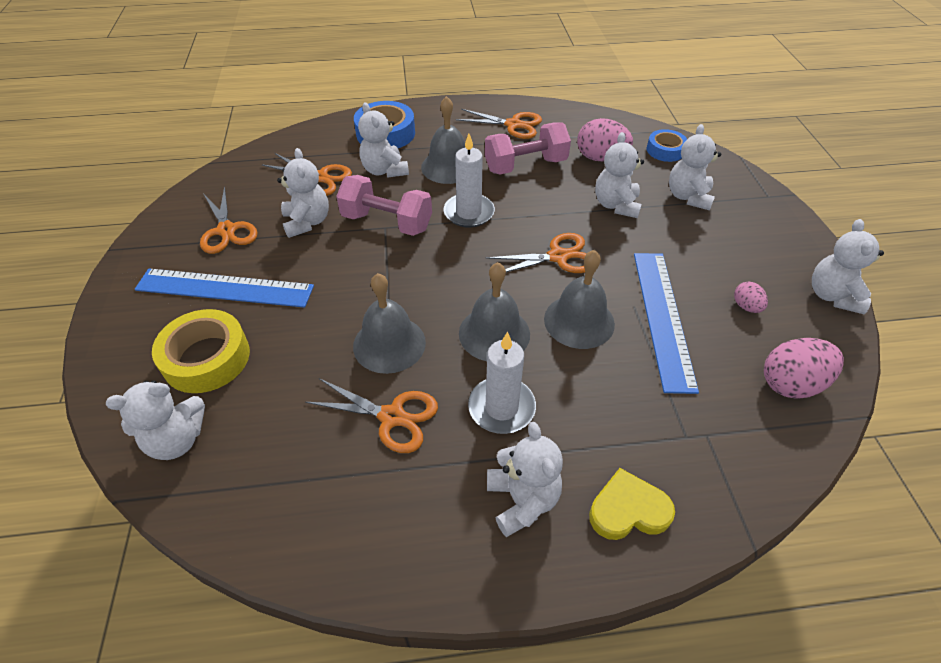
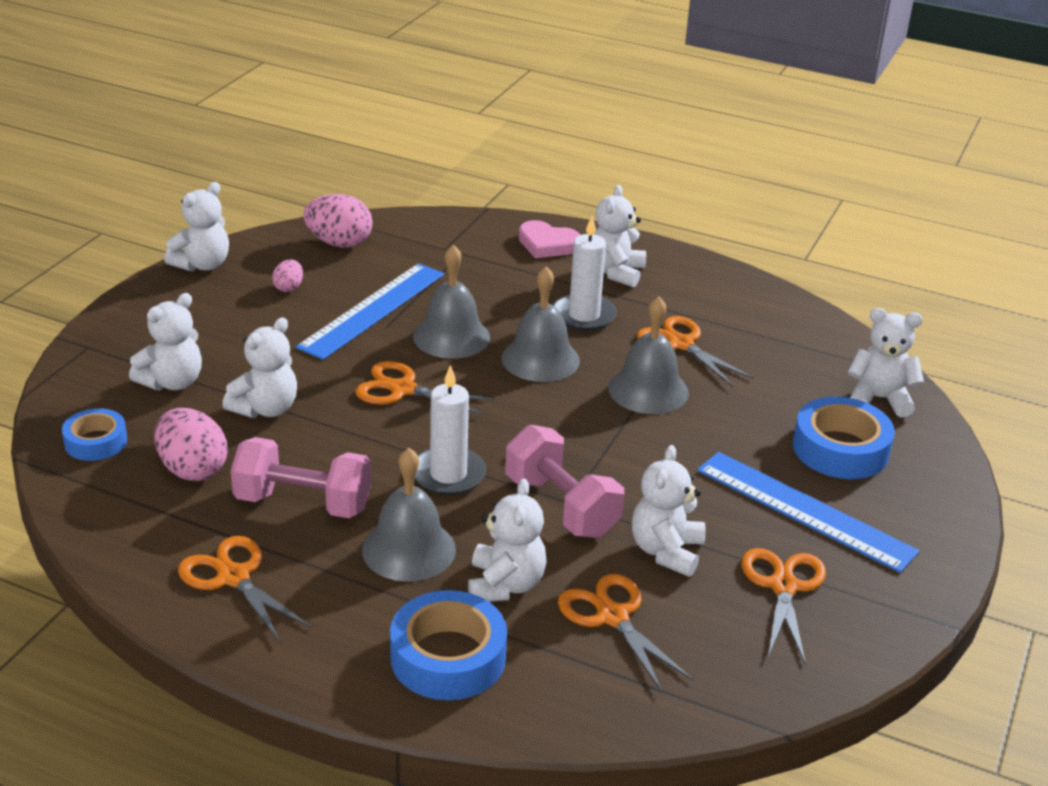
camera: 150 degrees left, 15 degrees down
(206, 358) = (840, 449): yellow tape -> blue tape
(628, 509) = (547, 244): yellow heart -> pink heart

